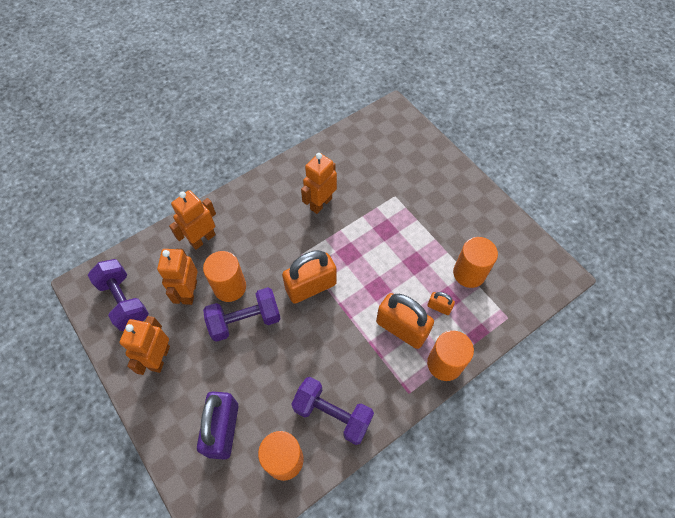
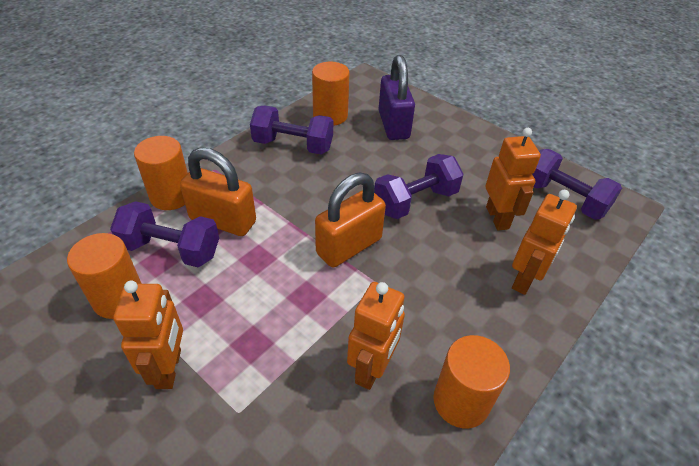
camera: 165 degrees right, 15 degrees down
(159, 358) = (486, 160): orange robot -> orange robot (169, 368)
(230, 287) = (452, 230): orange cylinder -> orange cylinder (461, 401)
(439, 307) = (171, 249): orange padlock -> purple dumbbell

